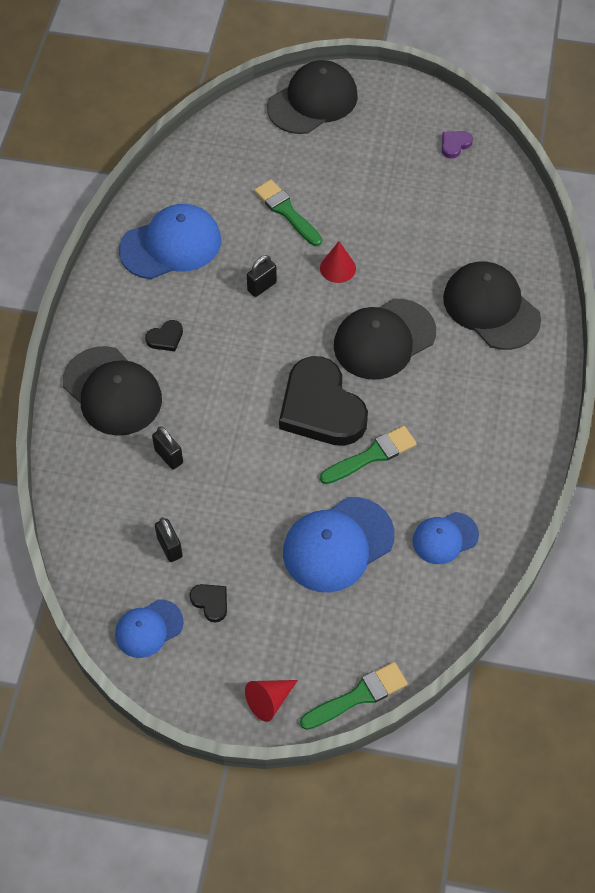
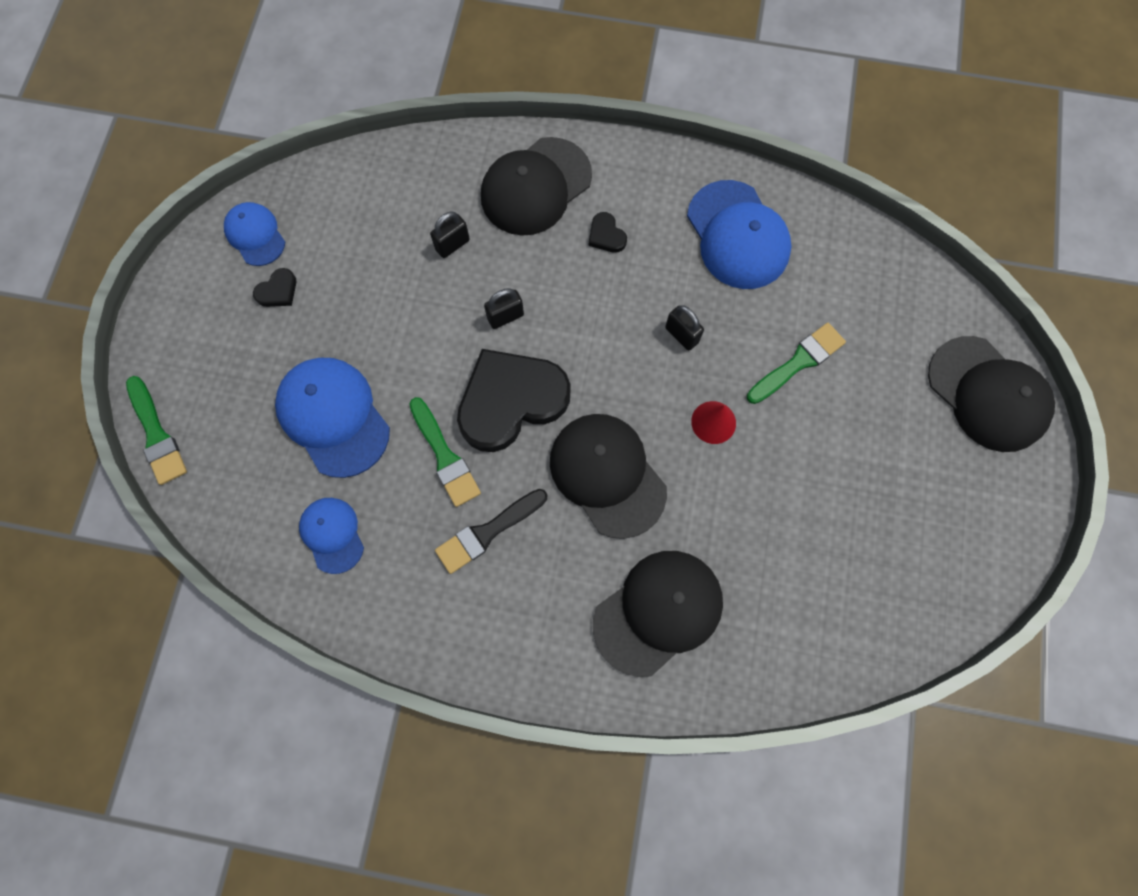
camera: 90 degrees right, 15 degrees up
(169, 547) = (344, 250): black padlock -> black padlock (505, 317)
(269, 701) = (164, 348): red cone -> none
(436, 422) = (488, 532): none -> black brush
(455, 145) = (934, 580): purple heart -> none

